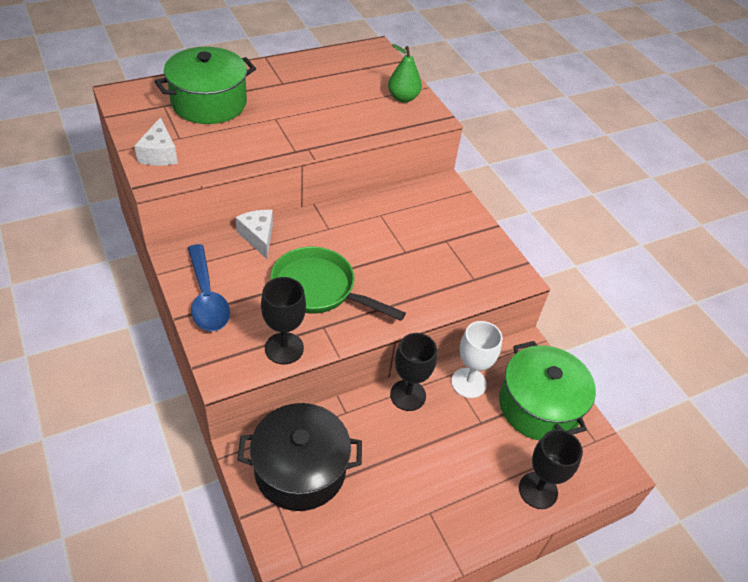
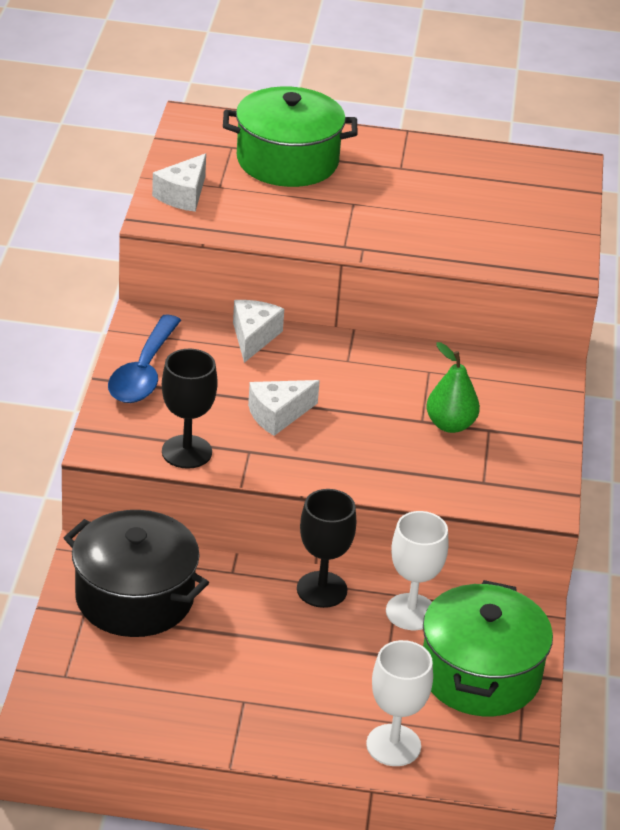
camera: 35 degrees right, 10 degrees down
(319, 289) = (278, 415): green pan -> white cheese
(403, 98) = (547, 235): green pear -> green pear (450, 425)
(538, 490) = (393, 745): black goblet -> white goblet

